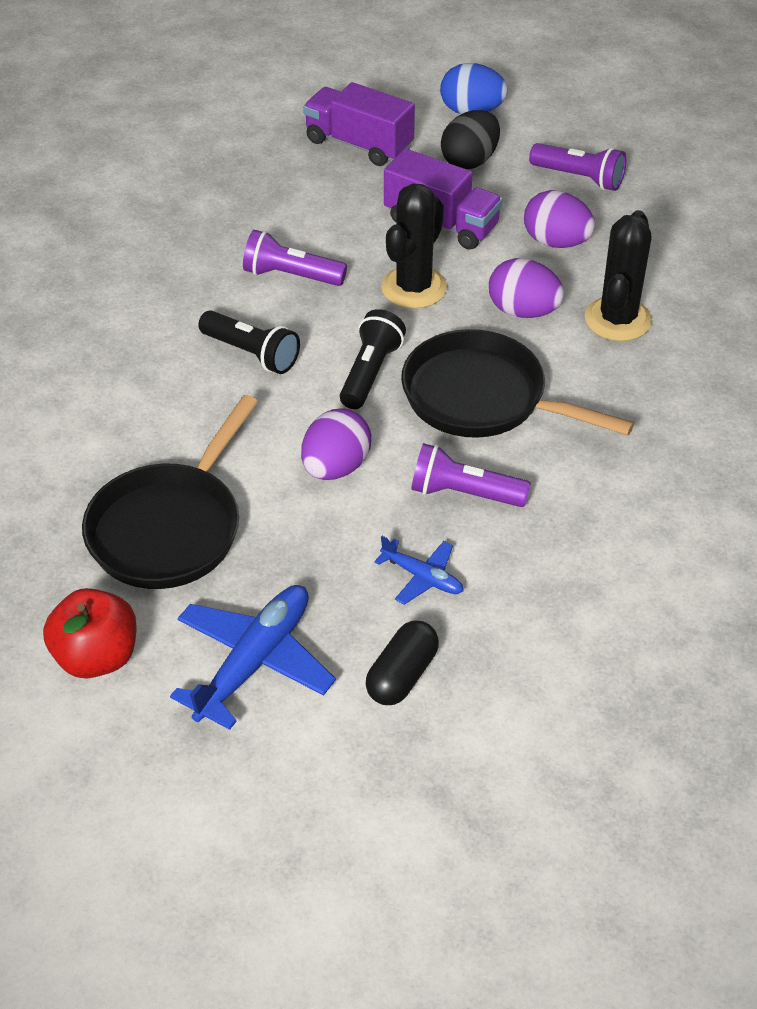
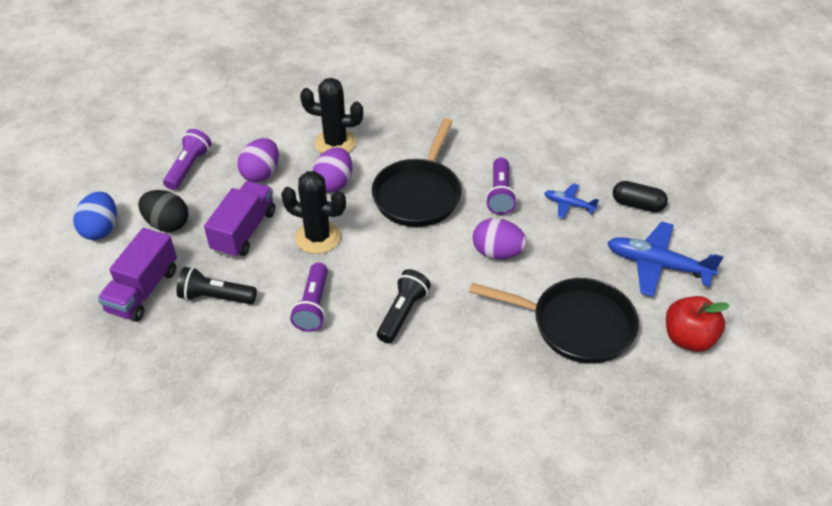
camera: 100 degrees left, 0 degrees up
(370, 372) = (408, 248): black flashlight -> black flashlight (216, 297)
(422, 577) = (568, 204): blue plane -> blue plane turned 90 degrees counterclockwise

